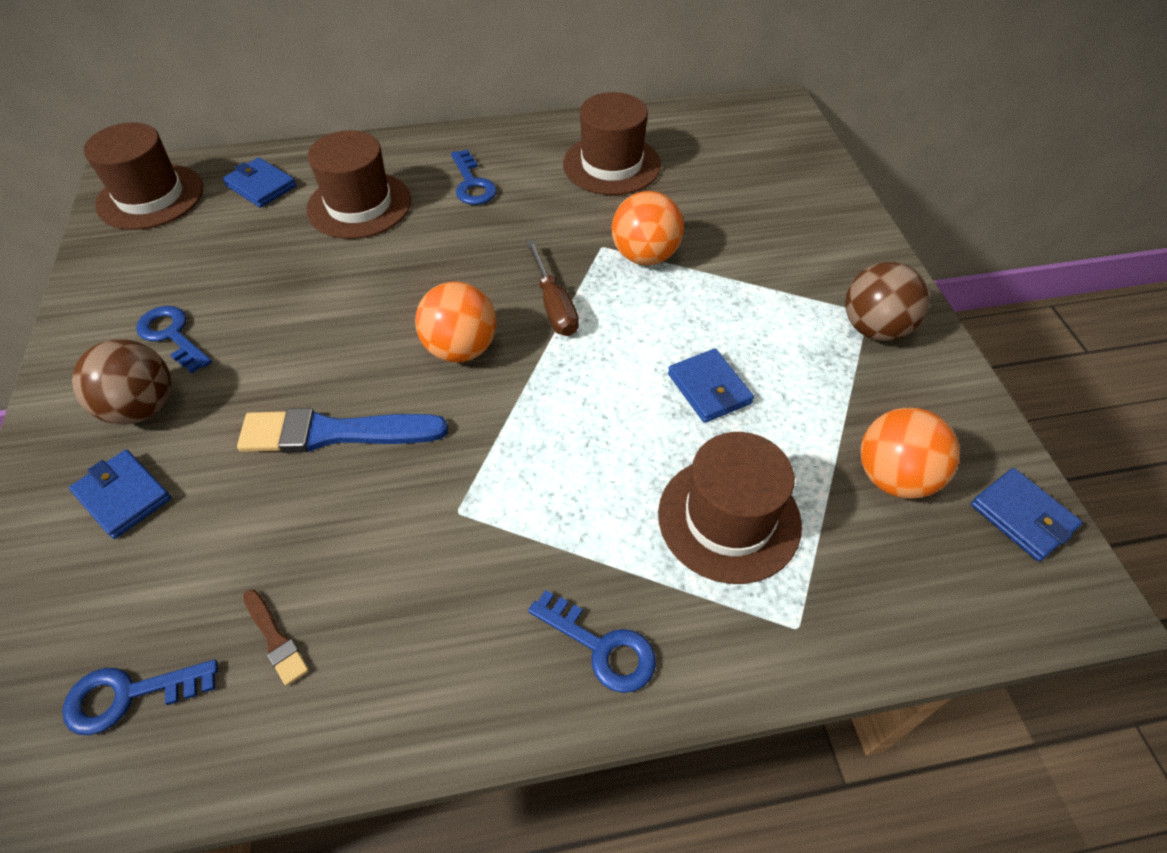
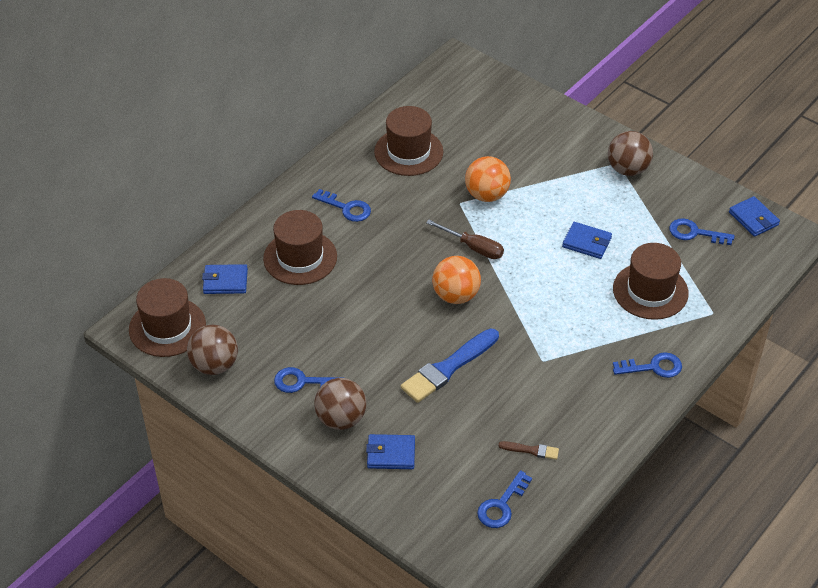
camera: 40 degrees left, 5 degrees down
(128, 260) = (214, 365): none -> brown ball
(894, 477) = (695, 233): orange ball -> blue key
(1022, 517) = (753, 219): blue wallet -> blue wallet turned 45 degrees clockwise

